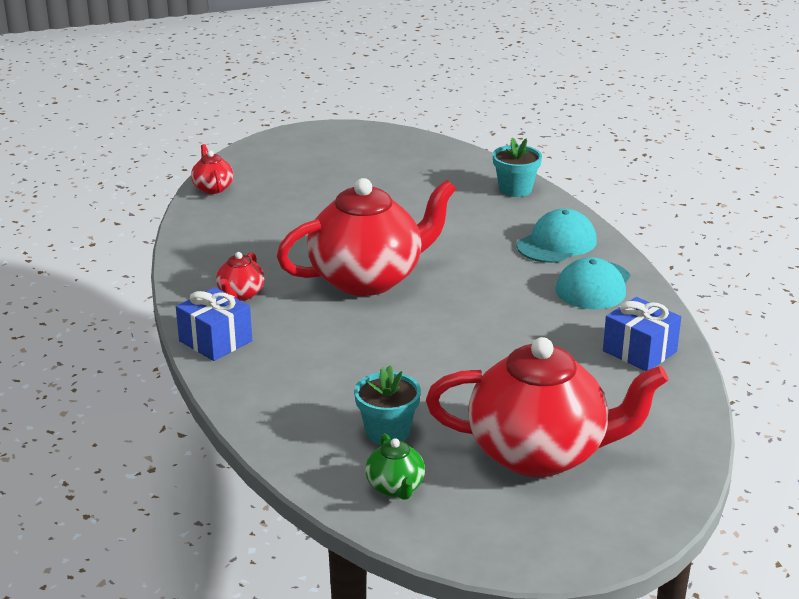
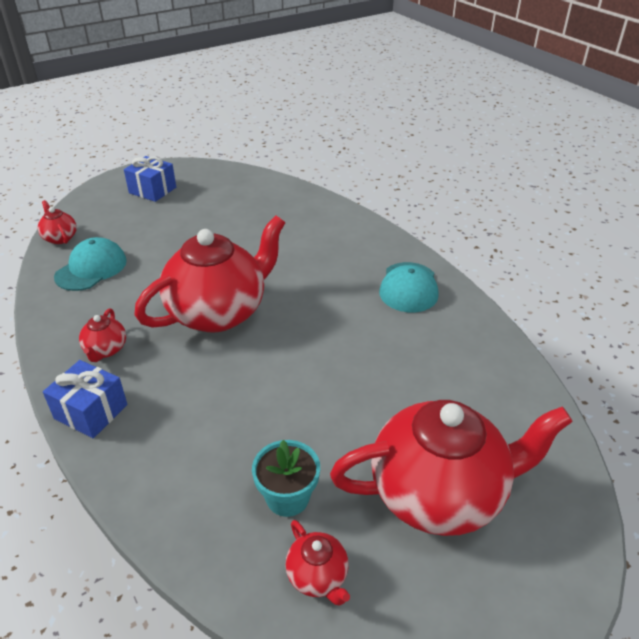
camera: 15 degrees left, 10 degrees up
(395, 487) = (318, 576): green teapot -> red teapot
(515, 189) = (313, 204): turquoise flower pot -> none
(557, 243) = (364, 250): turquoise cap -> turquoise cap (91, 268)
(639, 351) = (474, 350): blue gift -> blue gift (152, 190)

